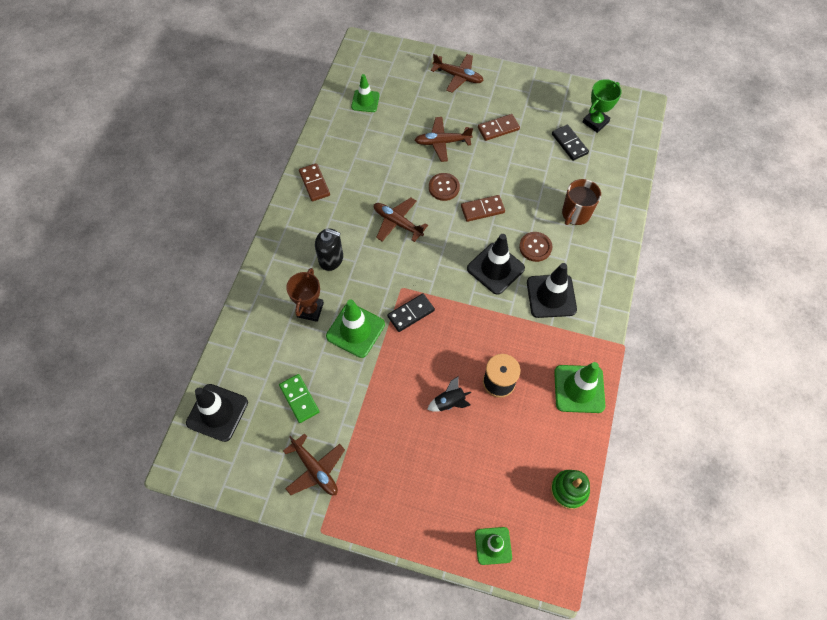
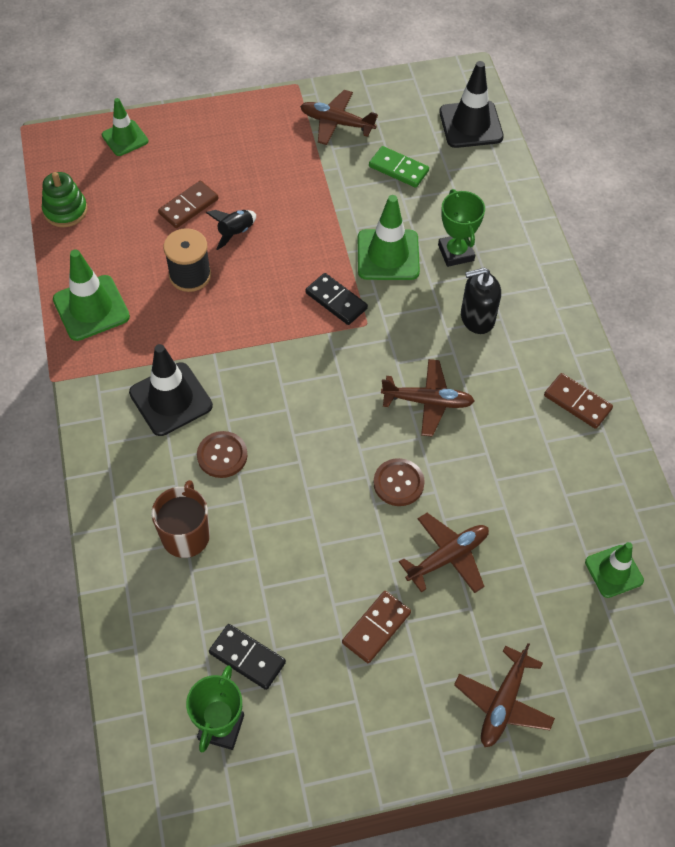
camera: 150 degrees right, 5 degrees down
(310, 310) = (456, 253): brown trophy -> green trophy
(411, 313) = (336, 300): black domino -> black domino turned 75 degrees counterclockwise
(458, 76) = (503, 703): brown plane -> brown plane turned 60 degrees counterclockwise
(482, 209) = (324, 476): brown domino -> brown domino (188, 206)
(495, 268) = (262, 401): black traffic cone -> none

